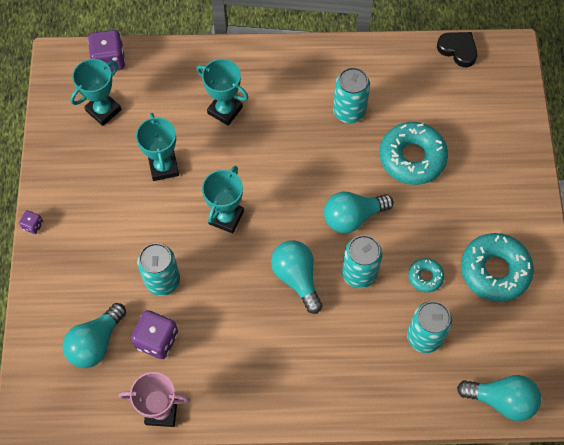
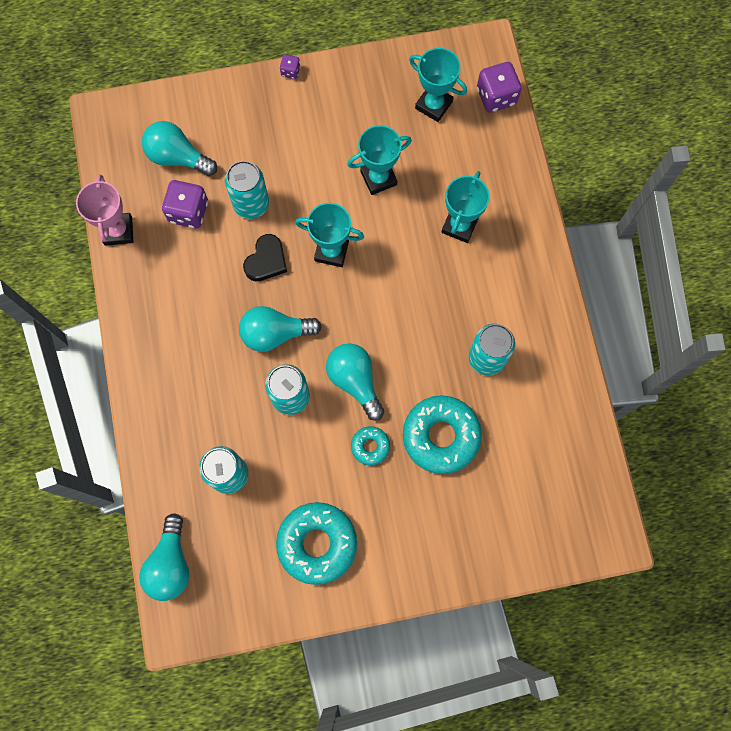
camera: 80 degrees right, 10 degrees up
(296, 278) = (275, 333): turquoise light bulb -> turquoise light bulb turned 150 degrees counterclockwise
(425, 277) = (297, 468): turquoise donut -> turquoise donut (370, 446)
(458, 50) = (598, 473): black heart -> black heart (266, 261)

